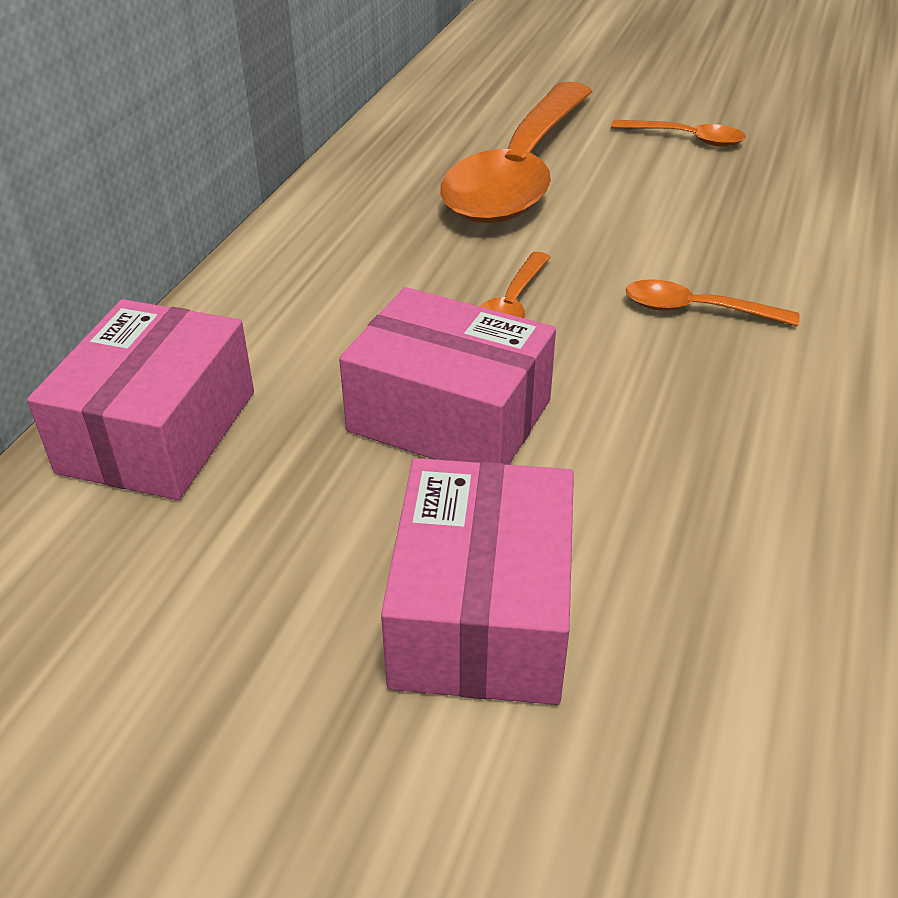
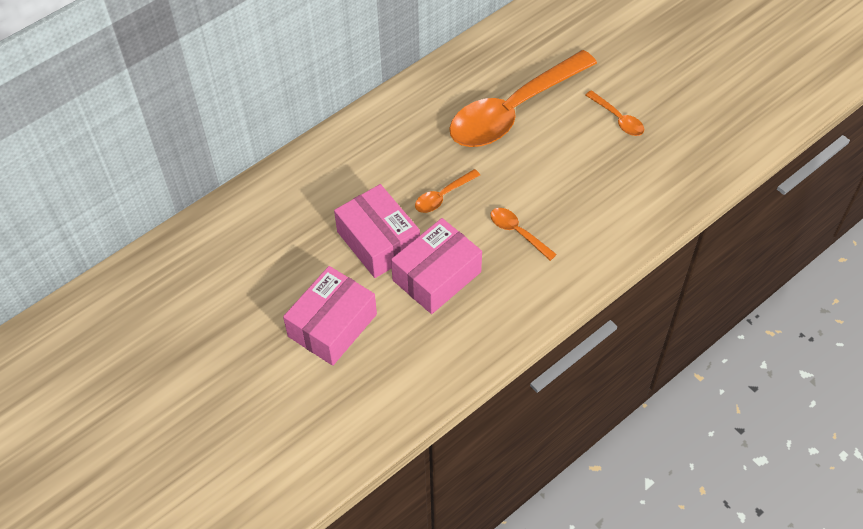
camera: 30 degrees right, 15 degrees up
(158, 431) = (273, 201): pink box -> pink box (437, 276)

